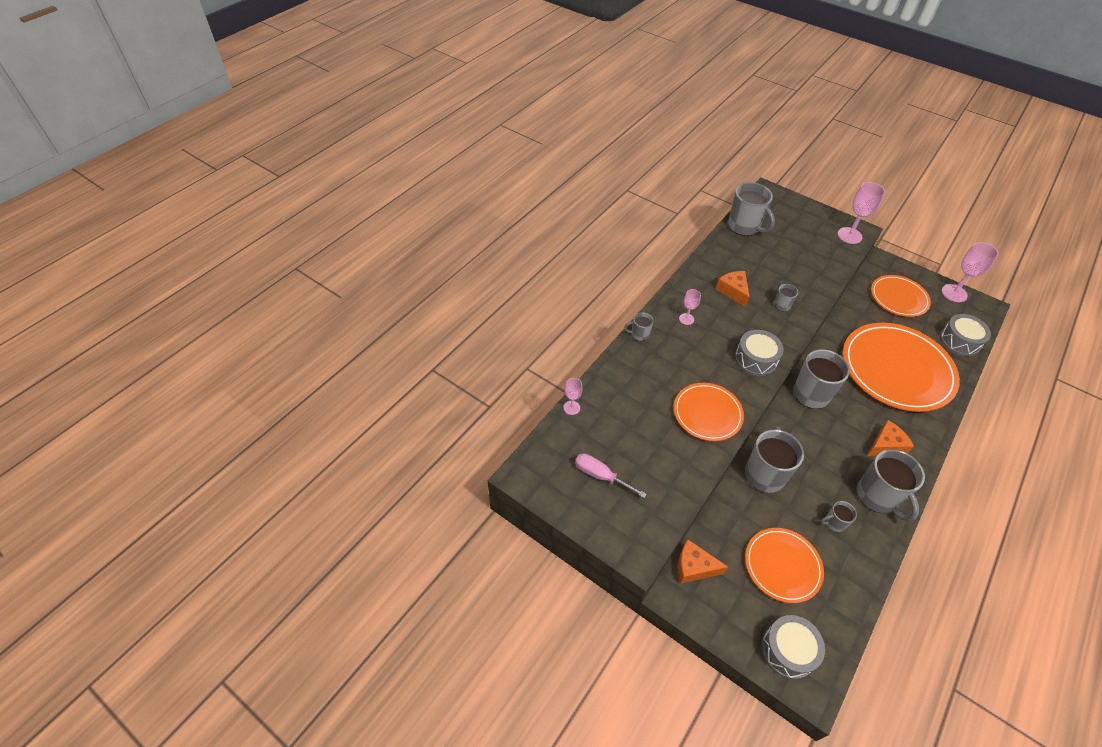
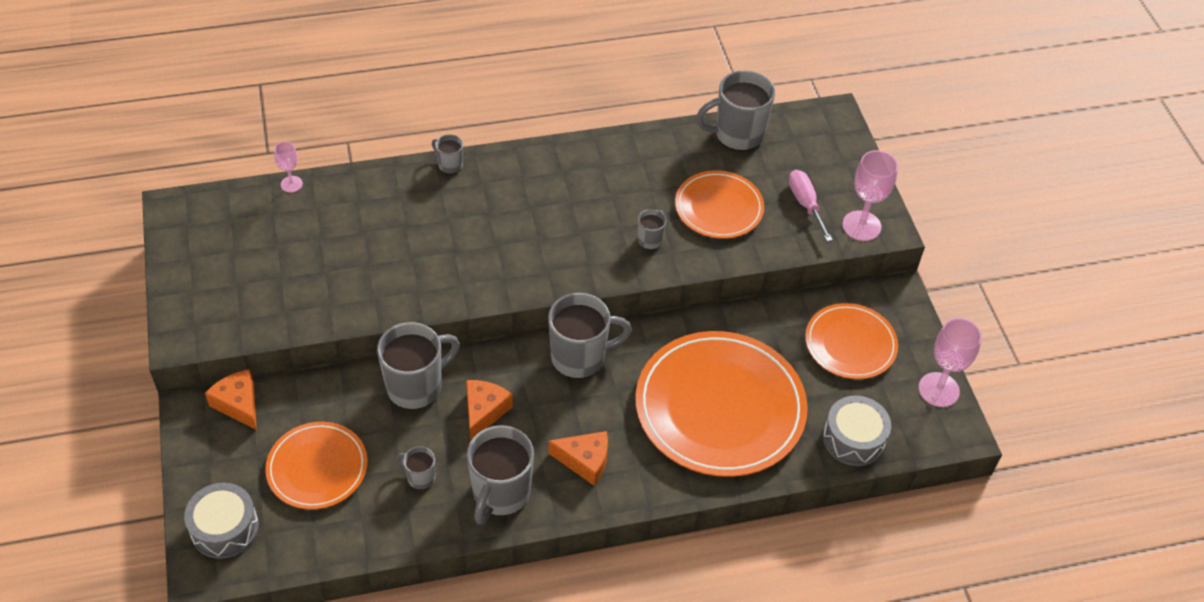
camera: 40 degrees right, 0 degrees up
(601, 476) = (237, 257): pink screwdriver -> pink screwdriver (805, 204)
(686, 319) = (521, 183): pink goblet -> none
(707, 413) = (410, 280): orange plate -> orange plate (719, 207)
(733, 291) = (616, 190): orange cheese -> orange cheese (484, 411)
(744, 227) = (737, 134): grey mug -> grey mug turned 75 degrees clockwise
(755, 359) = (536, 269): grey drum -> none

